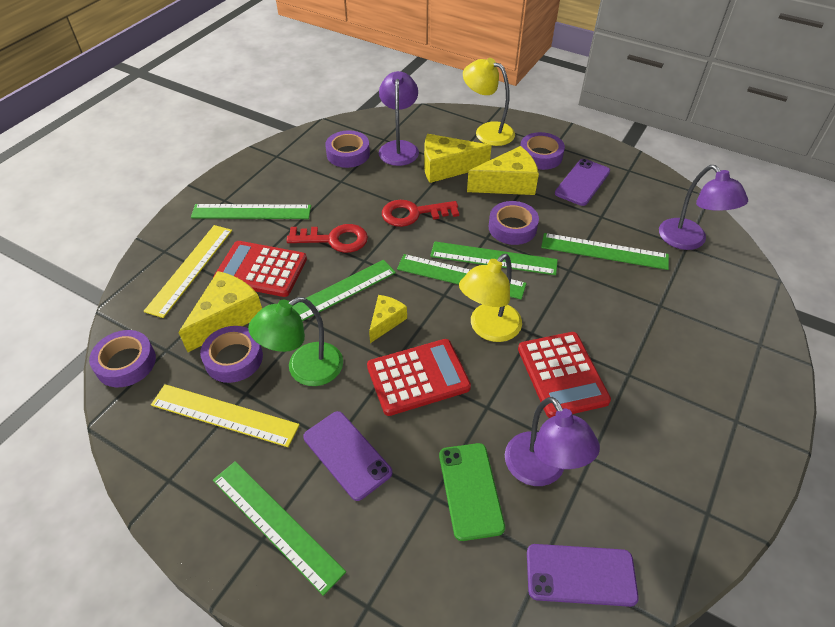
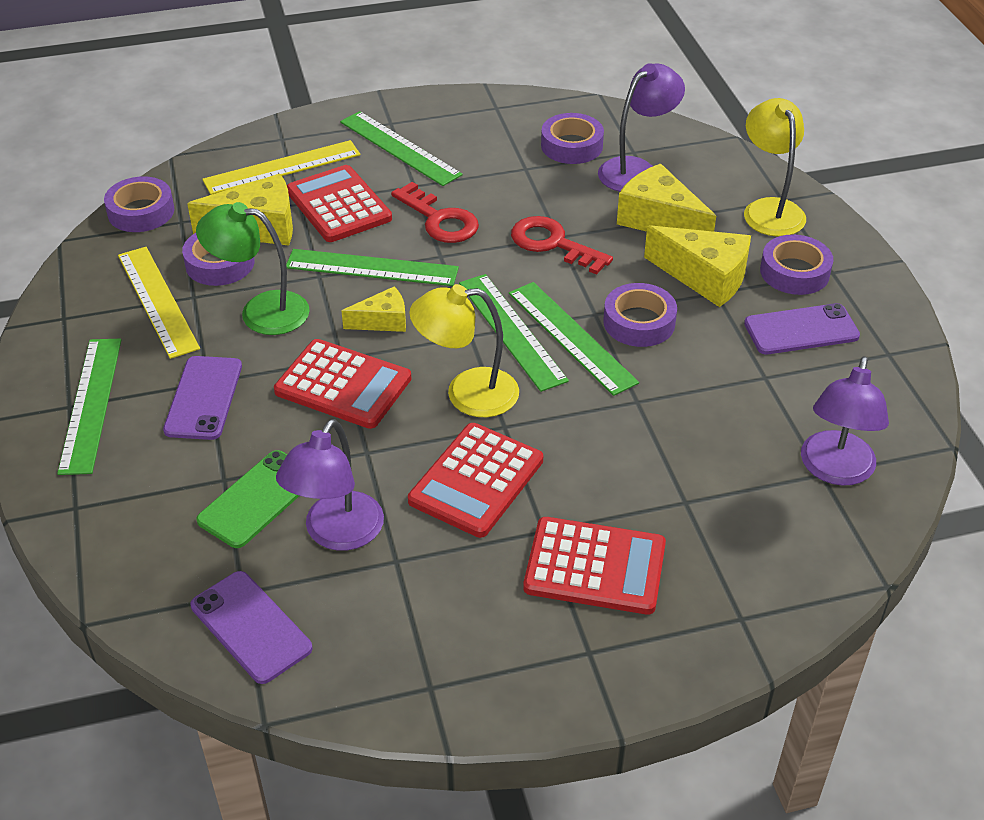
camera: 45 degrees right, 5 degrees down
(604, 251) = (708, 411): green ruler -> none
(675, 373) = (595, 567): none -> red calculator

